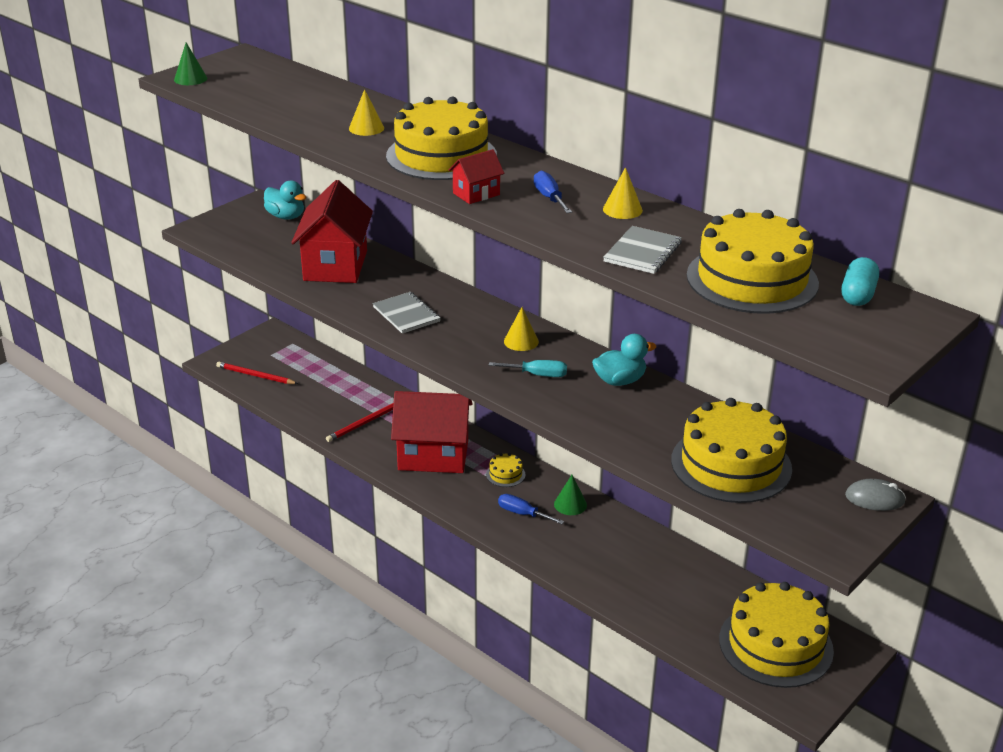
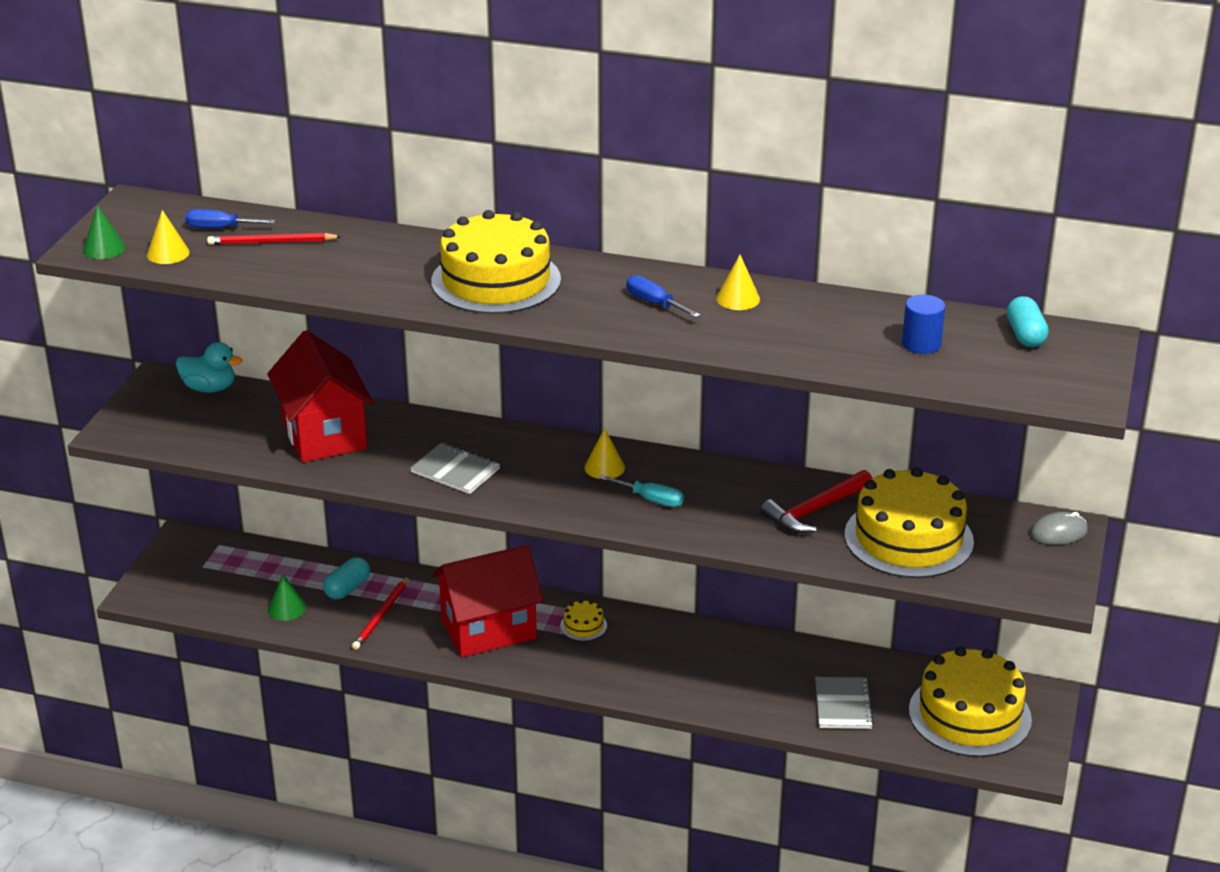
camera: 25 degrees left, 0 degrees up
(255, 375) = (204, 597): red pencil -> red pencil (271, 242)
(355, 397) = (347, 588): none -> turquoise capsule
(366, 128) = (380, 266): yellow cone -> yellow cone (168, 253)
(476, 194) = (576, 317): red house -> none
(522, 514) = (632, 663): blue screwdriver -> blue screwdriver (220, 228)
(538, 375) = (651, 500): turquoise screwdriver -> turquoise screwdriver turned 45 degrees clockwise
(570, 504) = (675, 637): green cone -> green cone (286, 608)
(620, 381) = (739, 482): turquoise duck -> none
(642, 252) = (798, 341): grey notebook -> grey notebook (843, 705)
(667, 420) = (815, 510): none -> red hammer
(752, 279) = (921, 344): yellow cake -> blue cylinder

